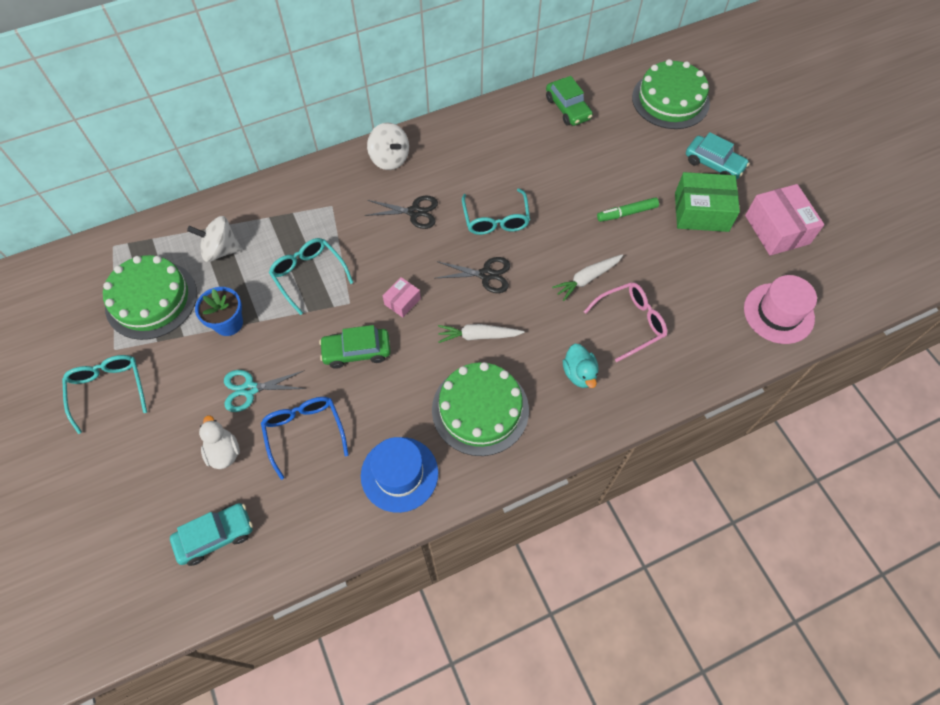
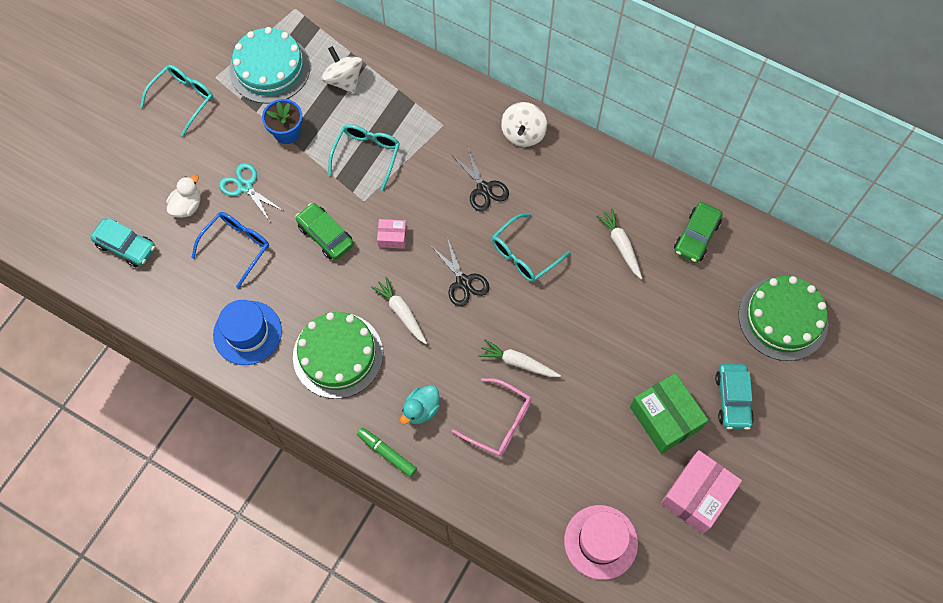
camera: 55 degrees right, 5 degrees up
(151, 299) = (270, 68): green cake -> turquoise cake
(538, 155) = (621, 245): none -> white carrot
(627, 213) = (613, 355): green marker -> green marker (387, 453)

